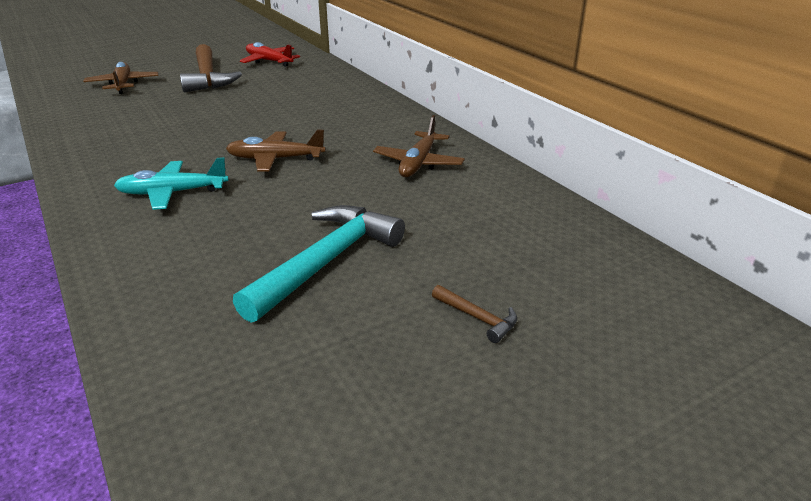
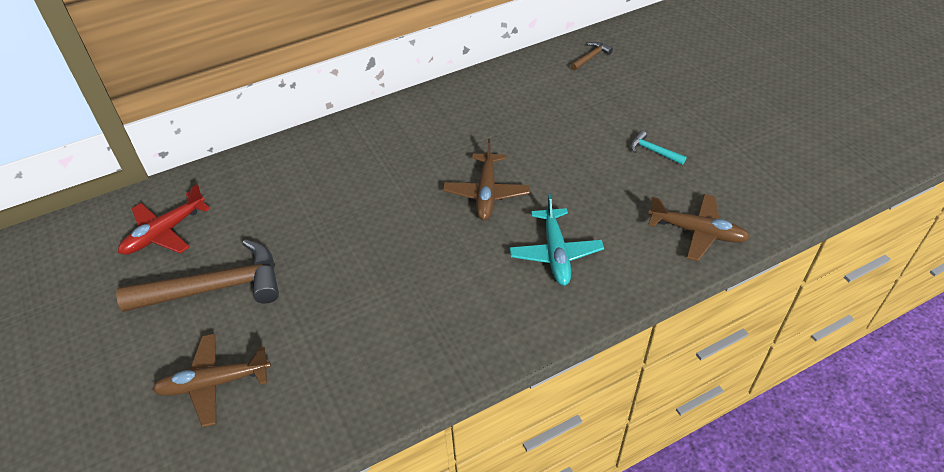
camera: 85 degrees left, 15 degrees up
(326, 262) = (653, 151): turquoise hammer -> turquoise hammer, size x0.43
(418, 163) = (499, 107): brown plane -> brown plane (697, 232)
(477, 318) = (700, 91): brown hammer -> brown hammer (591, 57)

